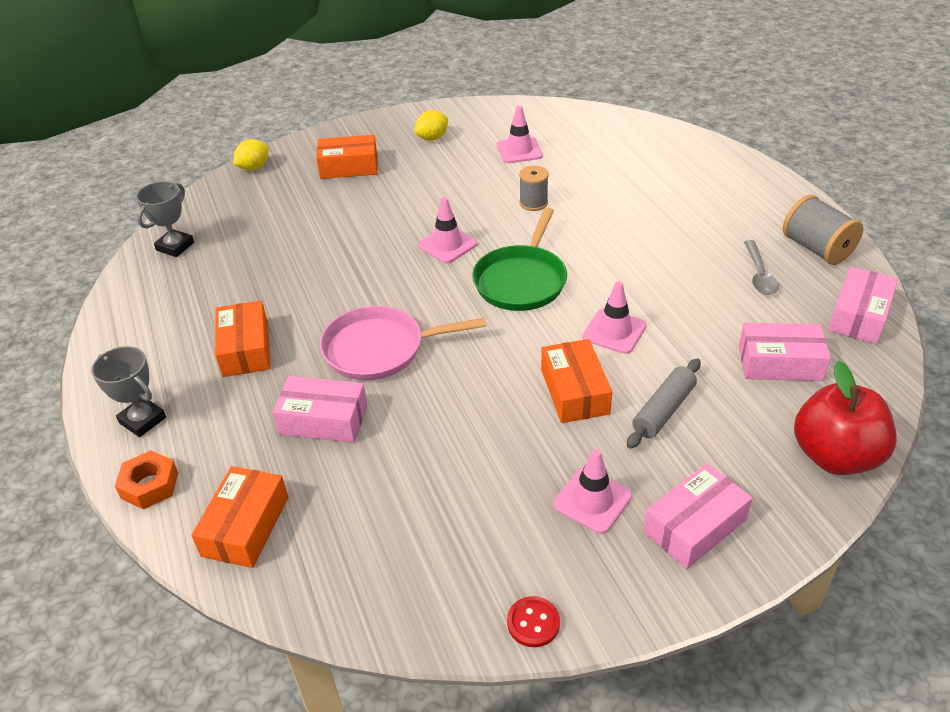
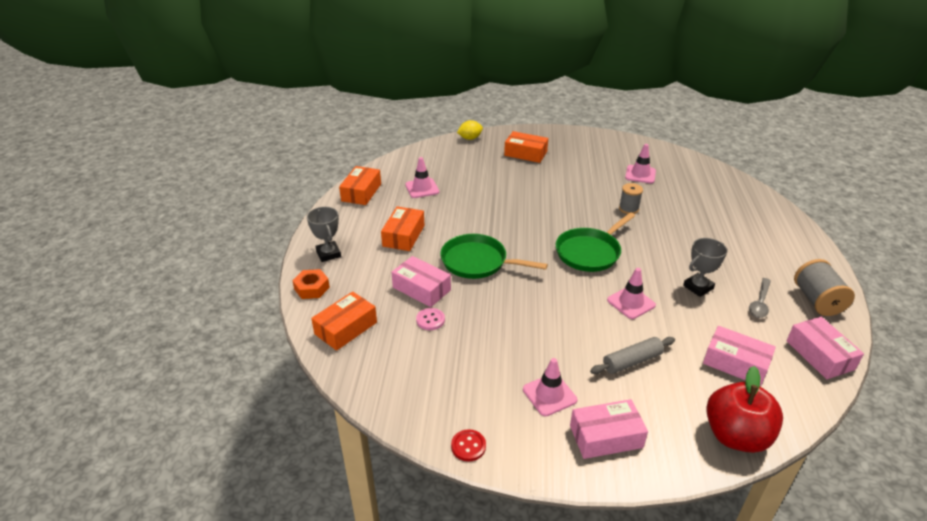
camera: 25 degrees right, 5 degrees down
(175, 246) = (400, 169): grey trophy -> grey trophy (698, 287)
(366, 461) = (430, 320): none -> pink button
(379, 349) = (477, 262): pink pan -> green pan
(432, 138) = (588, 151): yellow lemon -> none
(447, 245) = (556, 216): pink traffic cone -> pink traffic cone (422, 188)
(574, 391) = (580, 328): orange box -> orange box (361, 192)
(859, 316) = (819, 355): pink box -> pink box turned 75 degrees counterclockwise

